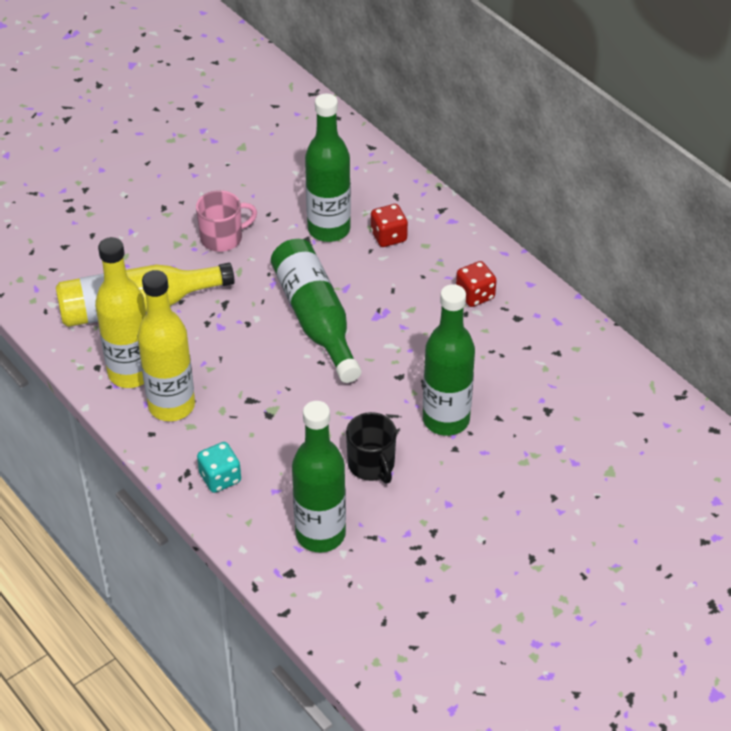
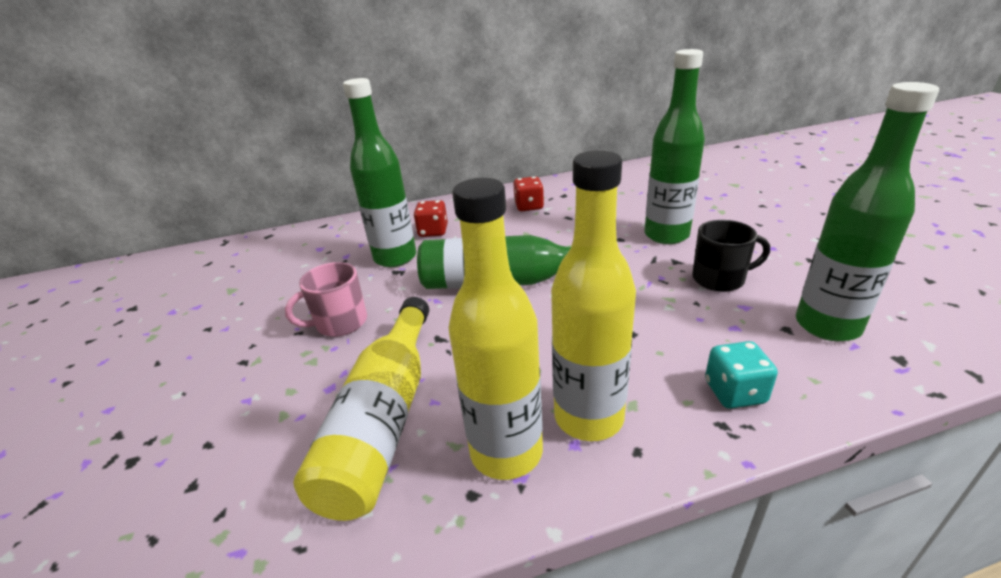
camera: 65 degrees left, 15 degrees down
(223, 238) = (340, 323): pink mug -> pink mug turned 120 degrees counterclockwise

